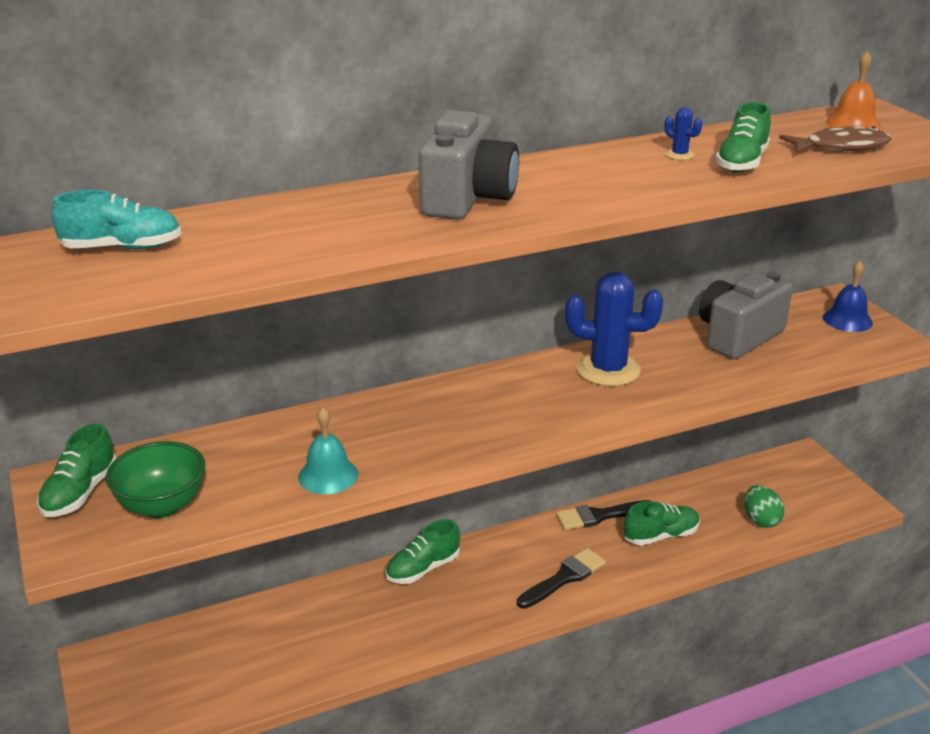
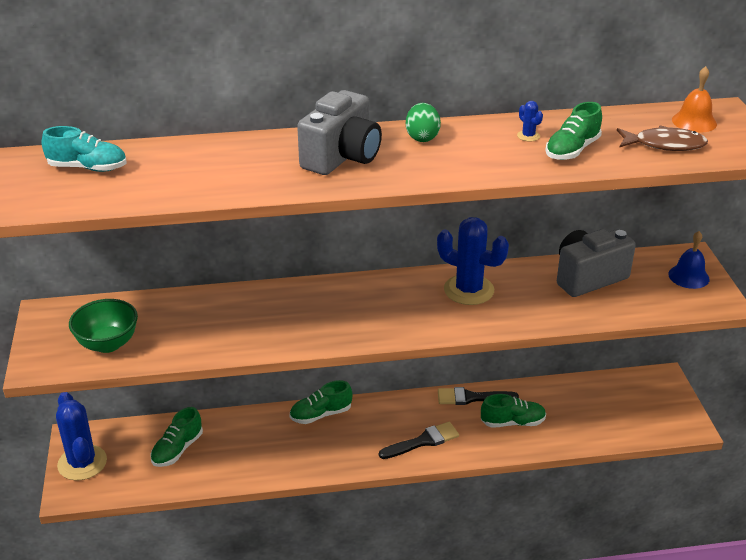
camera: 15 degrees right, 5 degrees up
(80, 493) = (59, 325): green shoe -> green shoe (177, 449)
(118, 692) = (82, 463): none -> blue cactus
(328, 475) = (226, 341): turquoise bell -> none
(760, 520) = (599, 424): green egg -> green egg (422, 137)

